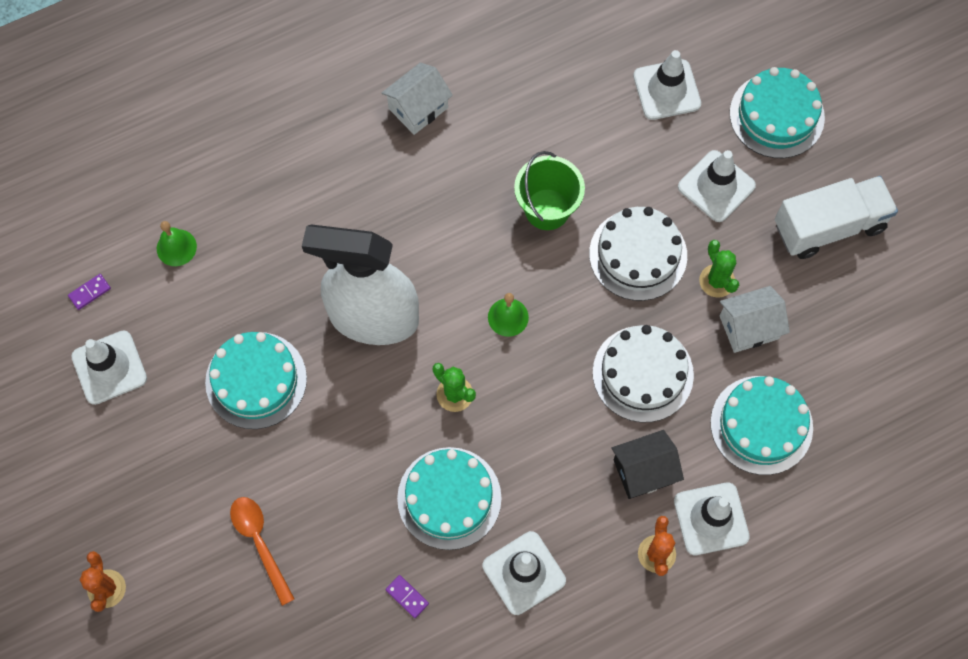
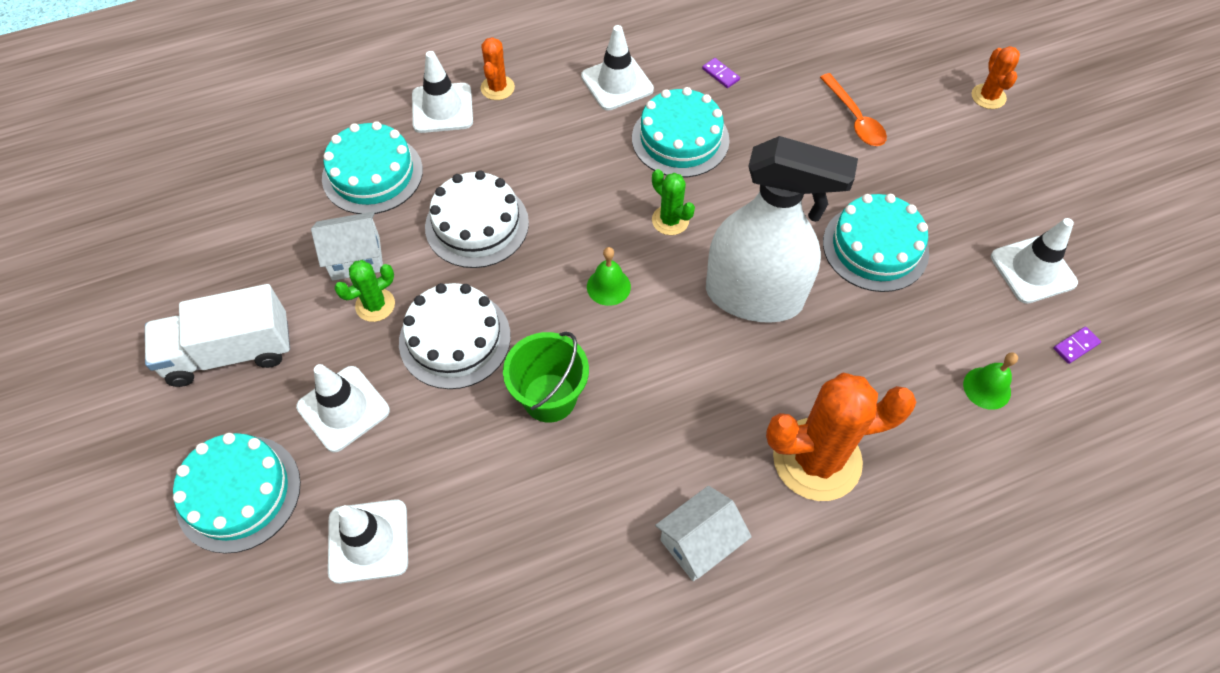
camera: 175 degrees left, 10 degrees down
(325, 176) = (817, 459): none -> orange cactus
(644, 471) = (495, 146): black house -> none
(717, 281) = (375, 305): green cactus -> green cactus turned 75 degrees clockwise

